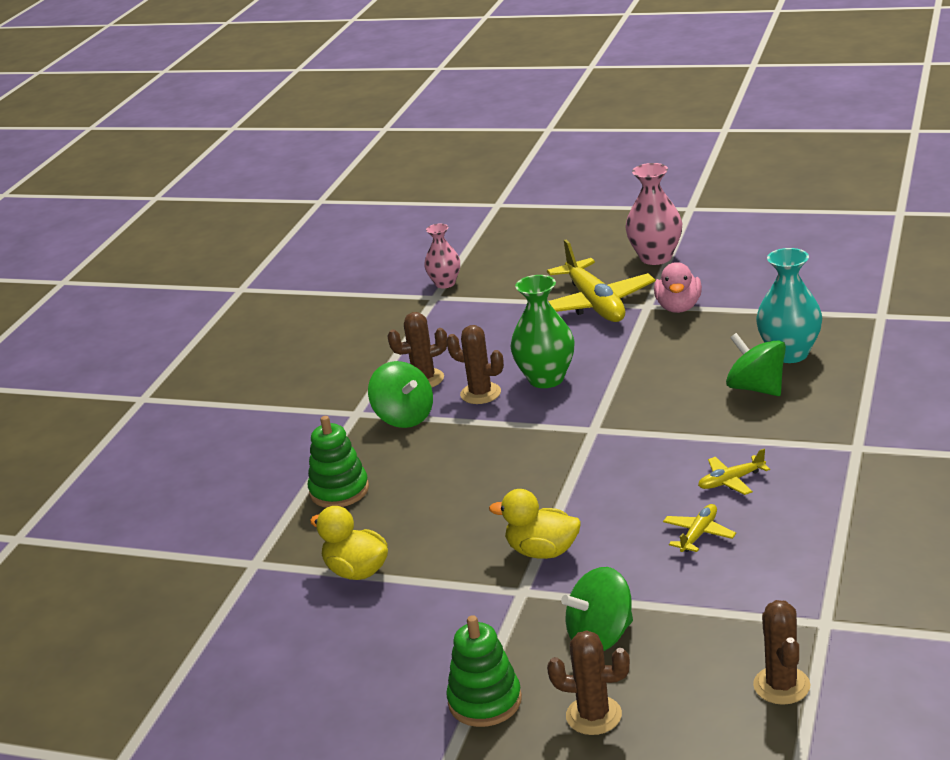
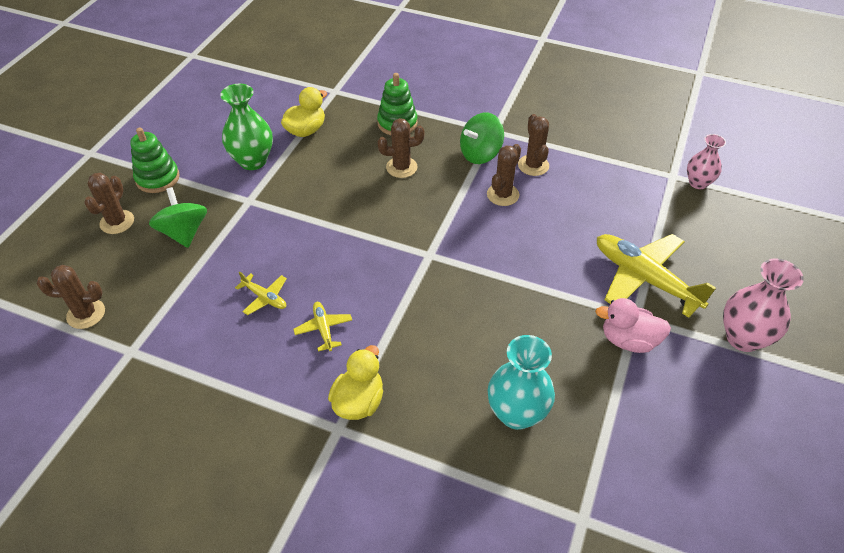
camera: 90 degrees right, 20 degrees up
(436, 472) = (401, 167): none -> brown cactus
(542, 551) = (285, 213): yellow duck -> yellow duck (359, 401)
(546, 379) = (515, 234): green vase -> green vase (253, 161)
(595, 304) = (644, 278): yellow plane -> yellow plane turned 60 degrees clockwise
(756, 388) = (459, 373): green spinning top -> none

